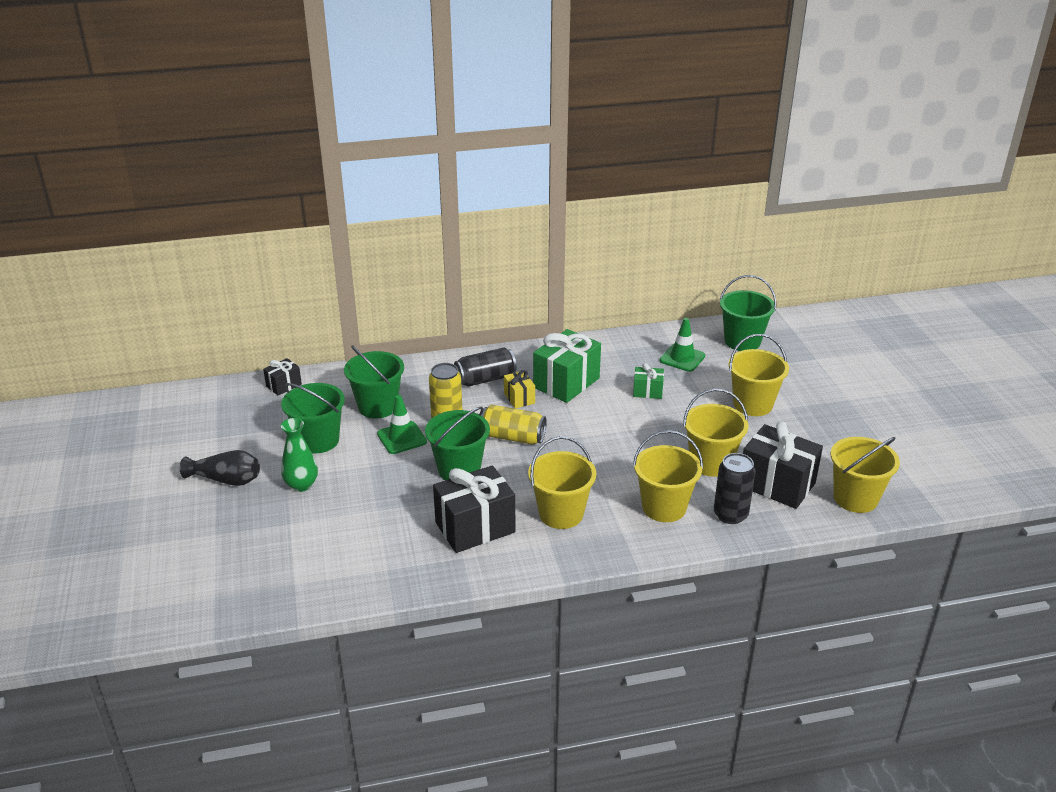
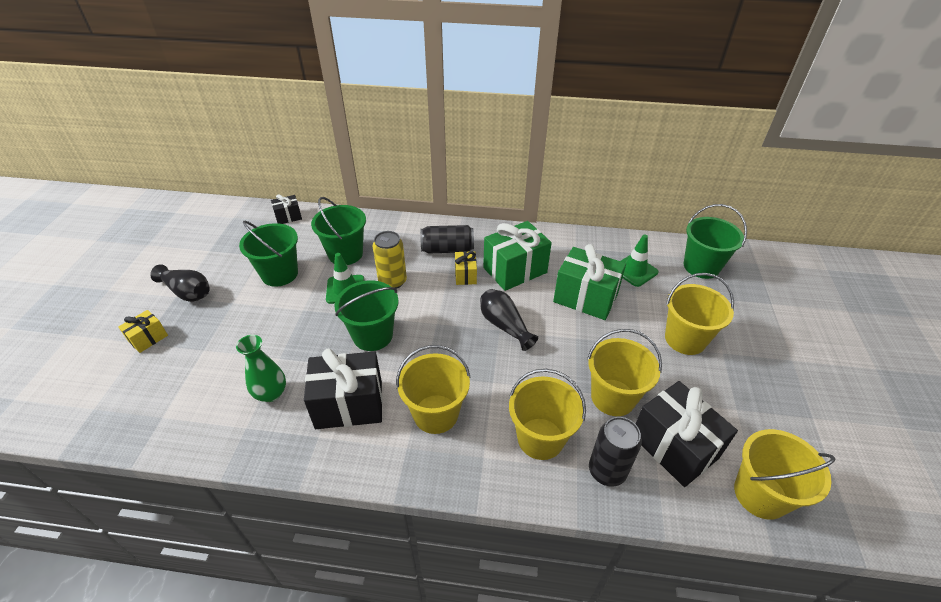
camera: 20 degrees right, 10 degrees up
(219, 528) = (148, 338): none -> yellow gift
(301, 485) = (238, 314): green vase -> green vase (271, 393)
(513, 437) = (438, 314): yellow can -> none
(583, 432) = (504, 325): none -> black vase
(647, 391) = (585, 298): green gift -> green gift, size x1.96

